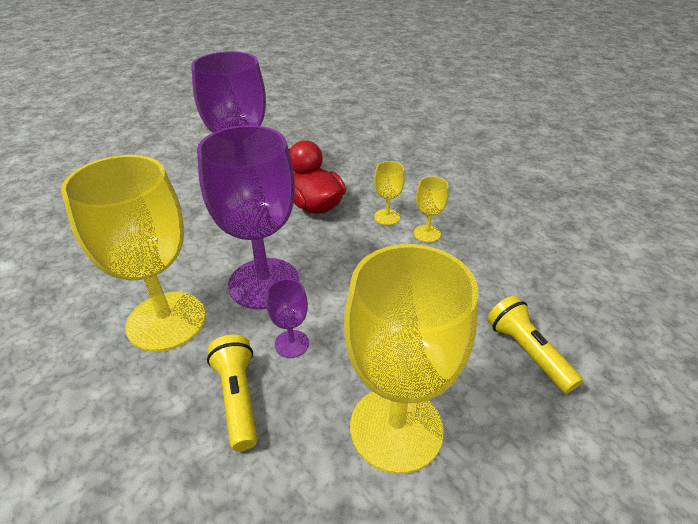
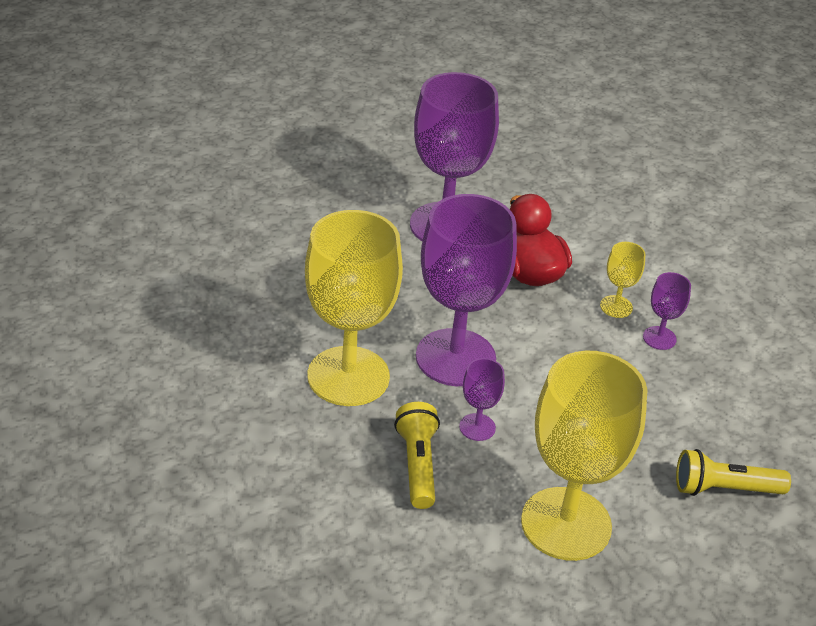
camera: 10 degrees right, 0 degrees up
(427, 233) = (659, 338): yellow goblet -> purple goblet
(527, 352) = (724, 489): yellow flashlight -> yellow flashlight turned 75 degrees counterclockwise

